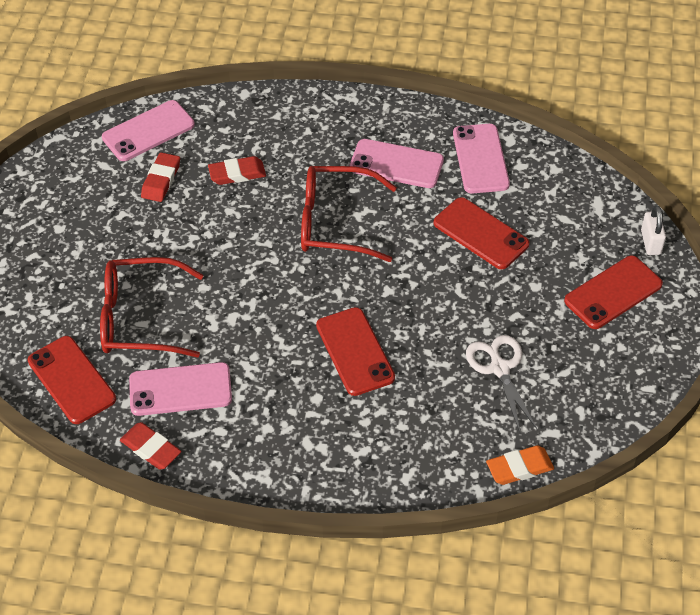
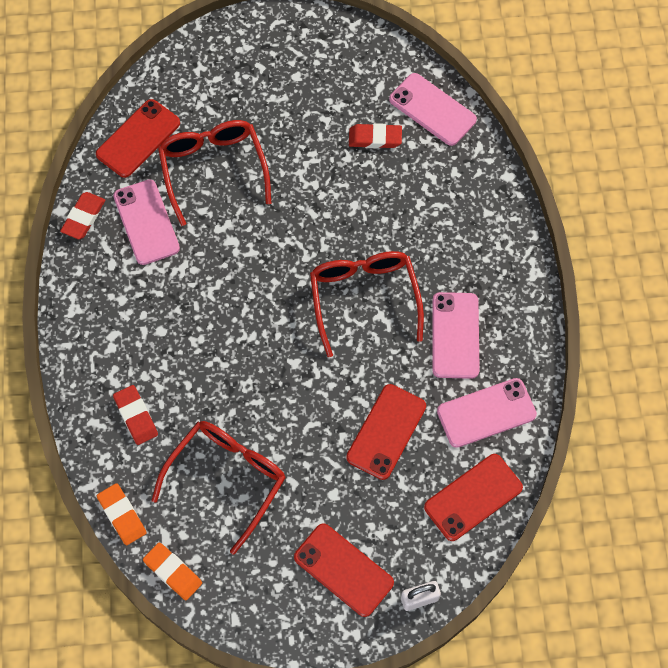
camera: 75 degrees right, 15 degrees up
(237, 173) = (401, 198): red eraser -> red eraser (136, 416)
(355, 351) = (218, 350): red phone -> red phone (473, 497)
(499, 368) = (227, 479): white scissors -> red glasses
(590, 432) = (173, 572): none -> orange eraser

